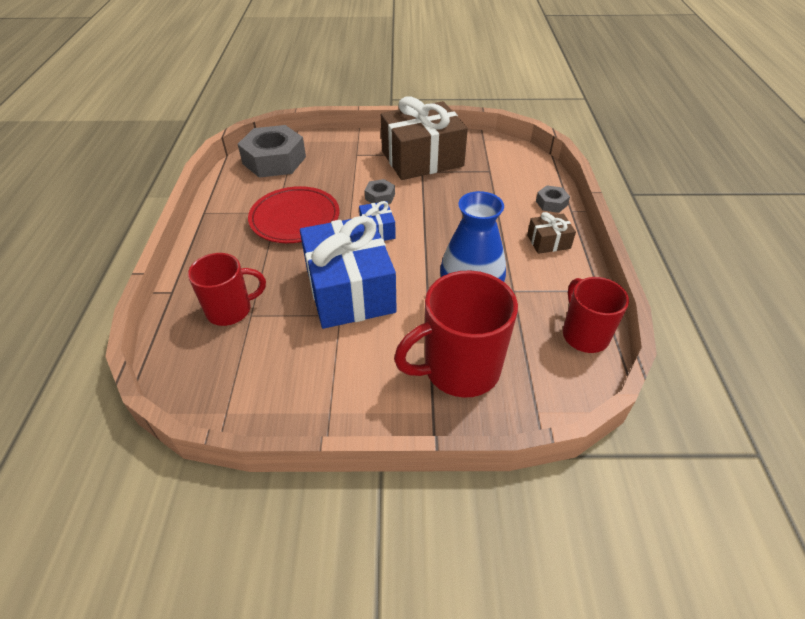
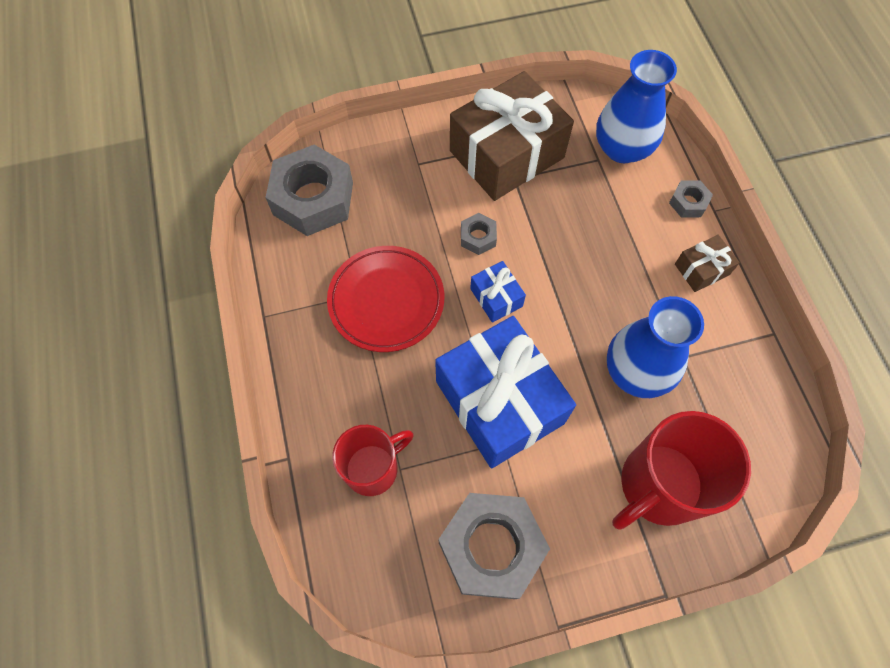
camera: 15 degrees left, 20 degrees up
(296, 380) = (491, 547): none -> grey nut
(510, 168) = (622, 148): none -> blue vase
(584, 335) = (774, 403): red mug -> none

